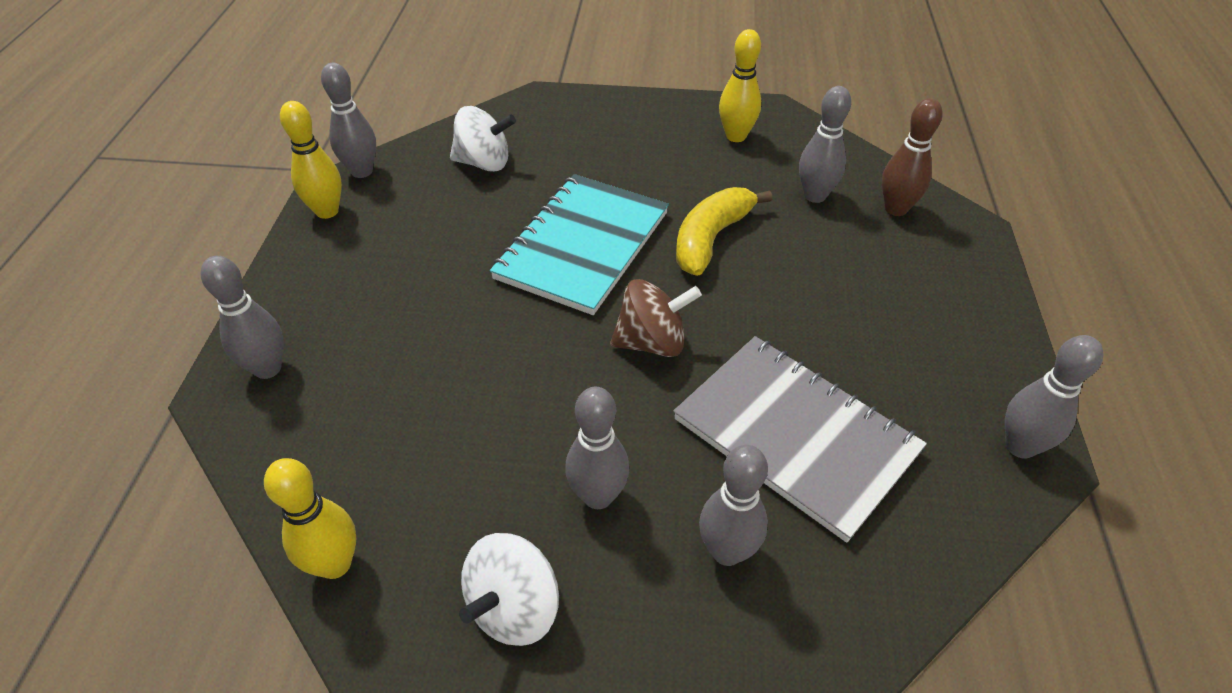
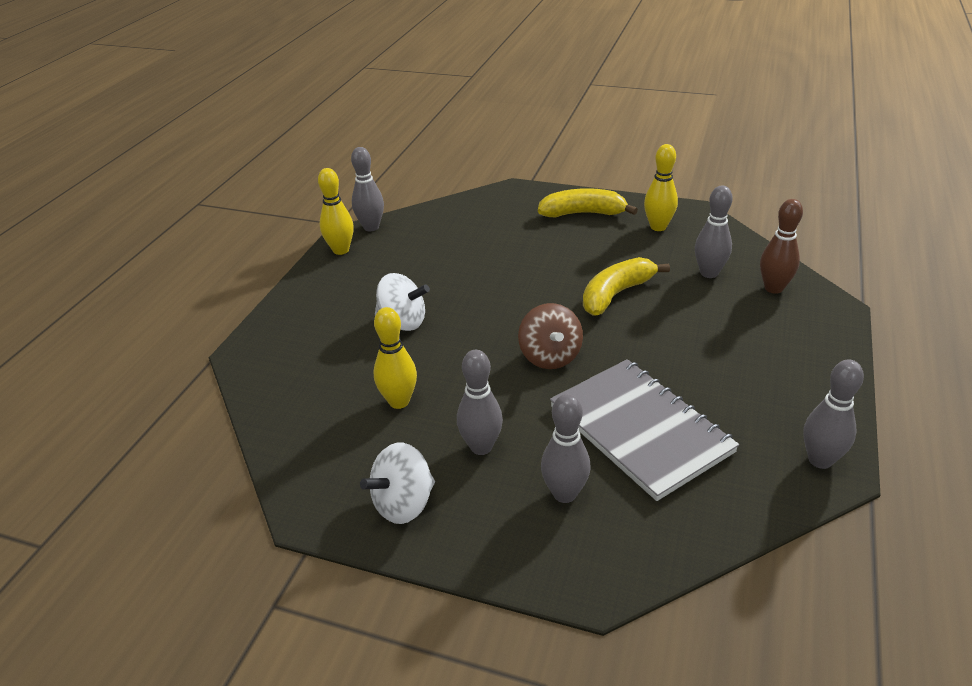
camera: 15 degrees right, 10 degrees down
(267, 368) = (277, 341): grey bowling pin -> none
(335, 564) = (292, 461): yellow bowling pin -> yellow bowling pin (399, 401)
(484, 163) = (460, 229): white spinning top -> white spinning top (403, 322)
(583, 245) = (517, 289): turquoise notebook -> none
(638, 125) = (583, 213): none -> yellow banana
(652, 342) = (550, 356): brown spinning top -> brown spinning top turned 75 degrees clockwise

